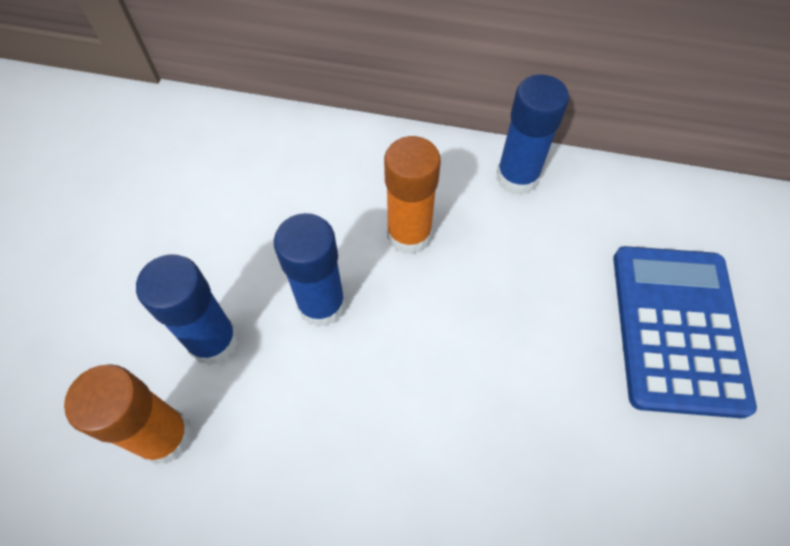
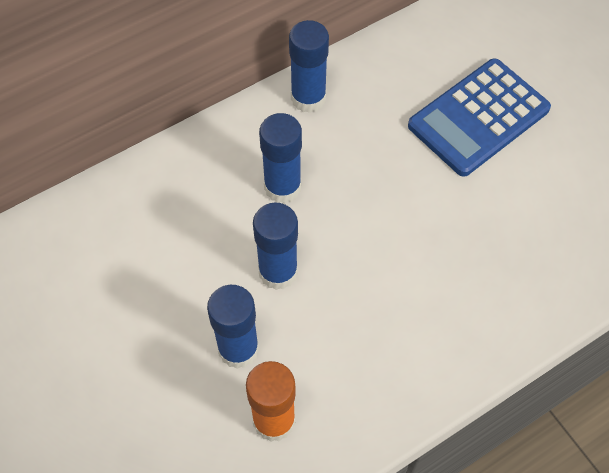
camera: 45 degrees left, 0 degrees up
(409, 235) = (282, 187): orange glue stick -> blue glue stick
(677, 328) = (478, 117): blue calculator -> blue calculator turned 90 degrees counterclockwise

